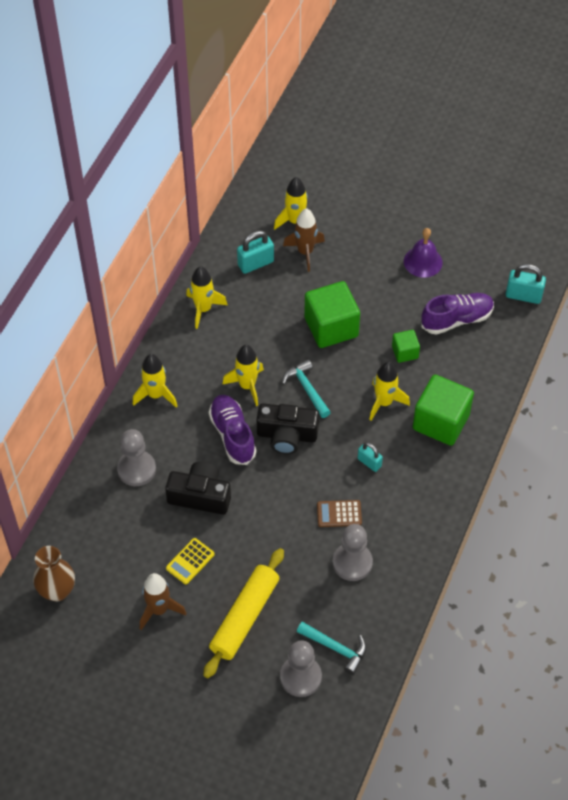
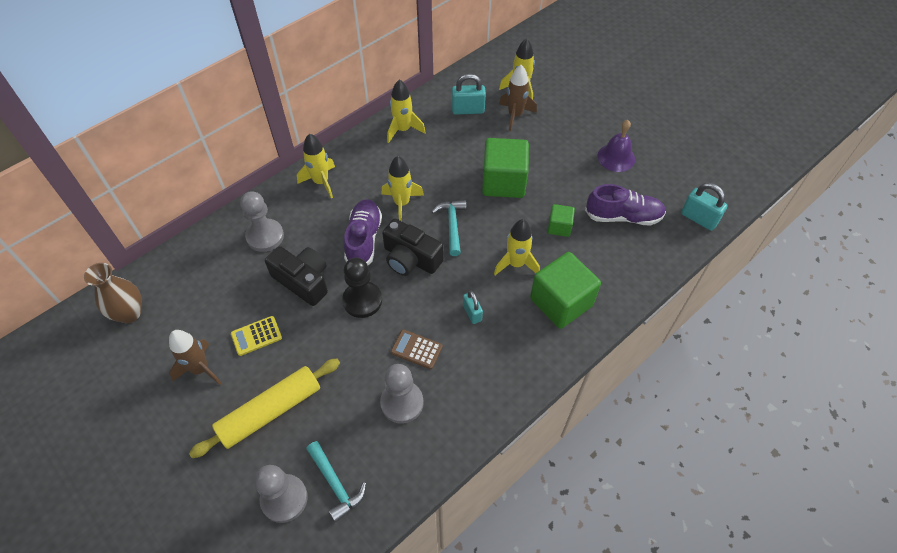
camera: 25 degrees right, 0 degrees up
(266, 491) = (362, 300): none -> black pawn

